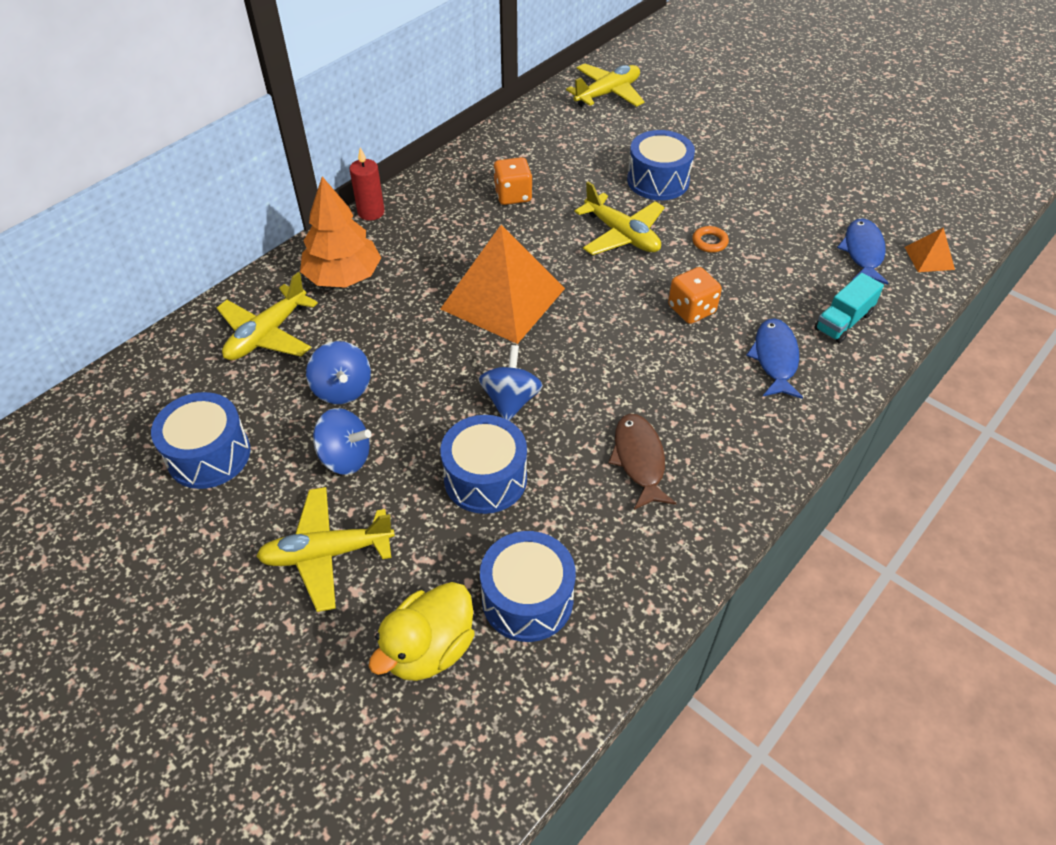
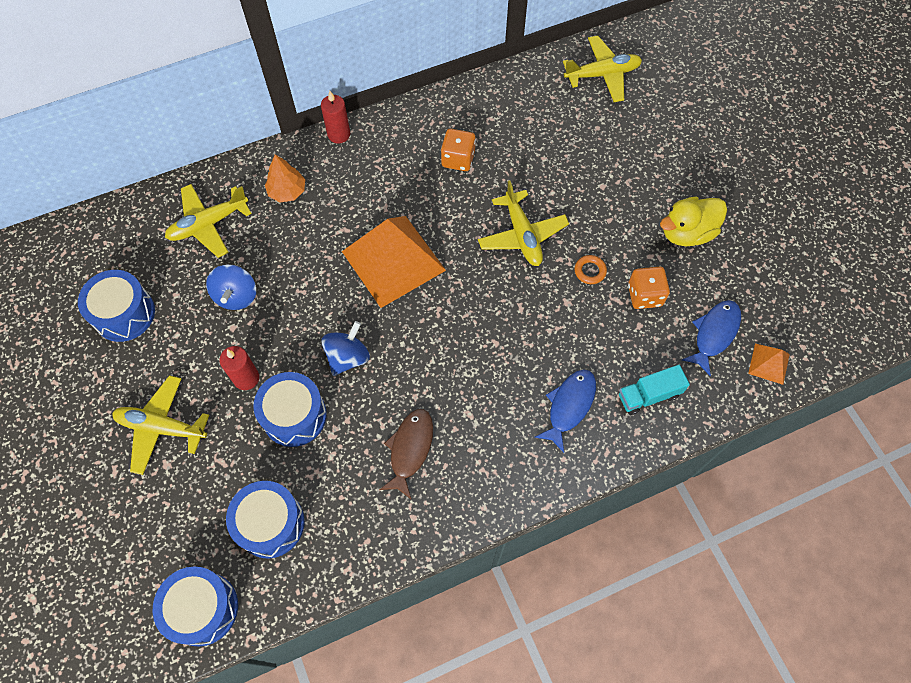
camera: 25 degrees right, 15 degrees up
(343, 277) = (287, 191): orange tree -> orange tree, size x0.62
(345, 457) = (210, 356): blue spinning top -> none
(404, 463) = (246, 378): none -> red candle
(429, 649) = (189, 529): yellow duck -> yellow duck (687, 233)
(658, 180) = (587, 189): blue drum -> blue drum (202, 608)
(691, 309) = (532, 332): orange dice -> orange dice (644, 295)

